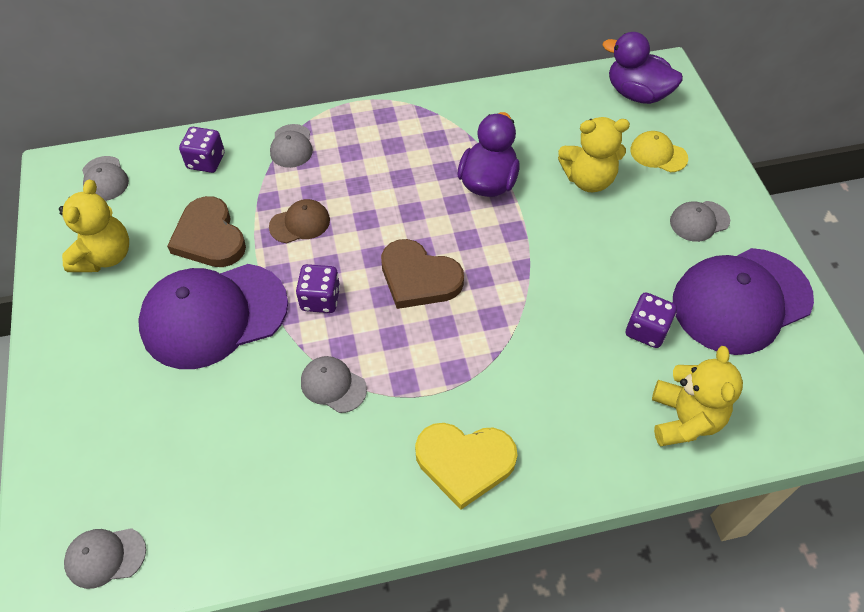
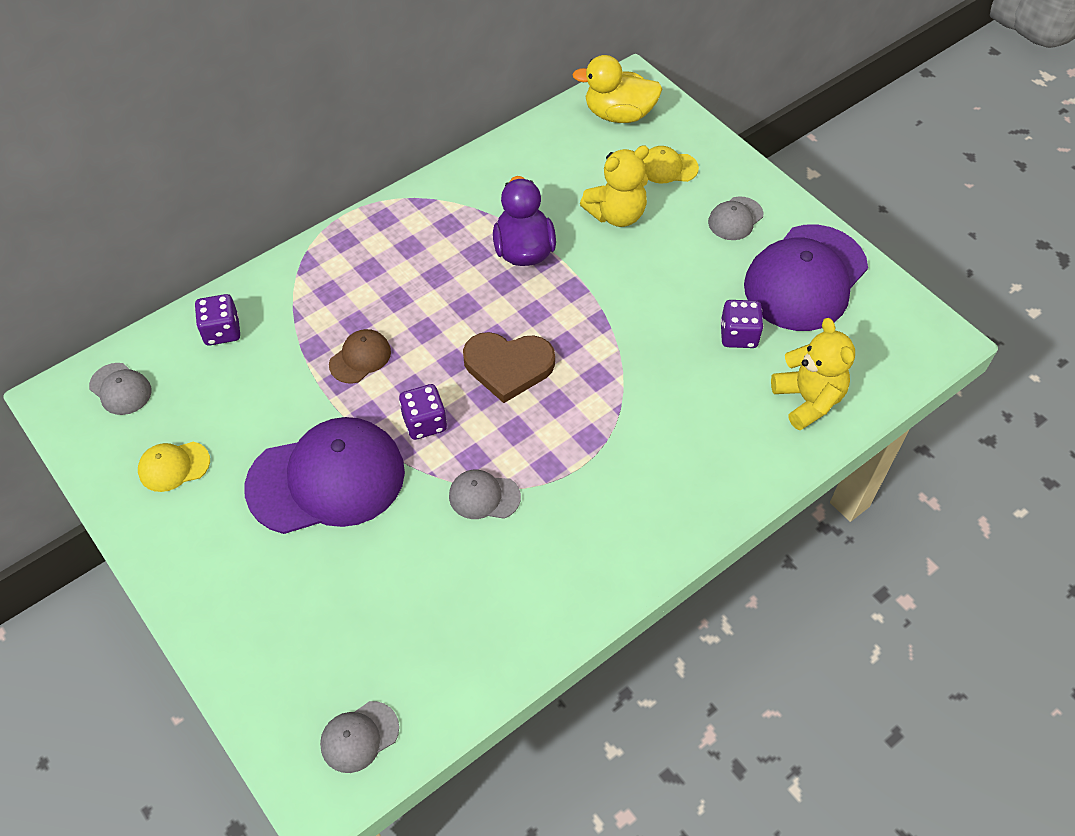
camera: 25 degrees left, 0 degrees up
(105, 256) = (173, 466): yellow teddy bear -> yellow cap
(209, 237) = (274, 406): brown heart -> none
(213, 315) = (327, 479): purple cap -> purple cap turned 150 degrees counterclockwise
(291, 146) = (304, 284): grey cap -> none
(464, 462) = (642, 514): yellow heart -> none
(637, 94) = (618, 114): purple duck -> yellow duck

